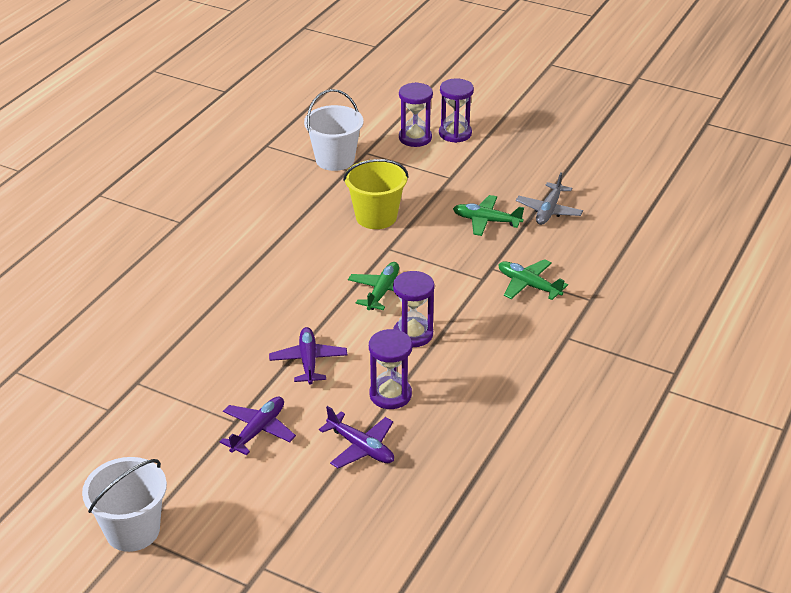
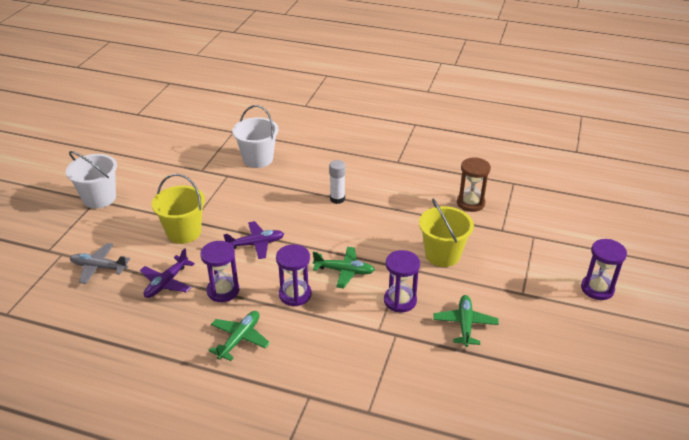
camera: 80 degrees right, 0 degrees up
(240, 282) = (337, 199): none -> white glue stick
(258, 430) = (184, 232): purple plane -> yellow bucket
(291, 181) = (470, 203): none -> brown hourglass
(335, 160) = (513, 221): white bucket -> white bucket (258, 159)
(415, 138) = (573, 263): purple hourglass -> purple hourglass (400, 300)
(528, 285) = (377, 362): green plane -> green plane (240, 339)
(549, 210) = (501, 369): grey plane -> grey plane (99, 267)

